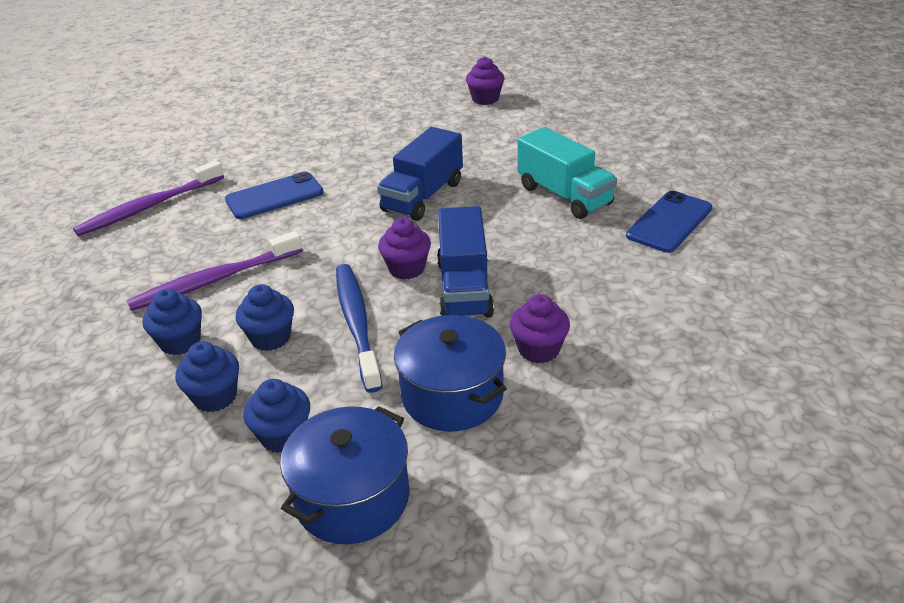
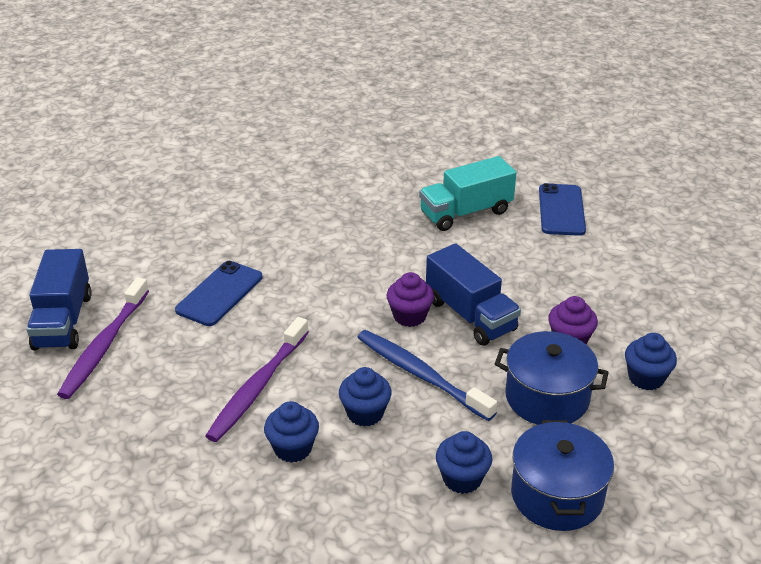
camera: 35 degrees left, 0 degrees up
(215, 397) = (376, 476): blue cupcake -> blue cupcake (646, 378)
(423, 196) = (354, 250): blue truck -> blue truck (63, 321)
(485, 99) = (308, 141): purple cupcake -> none
(564, 195) = (465, 212): turquoise truck -> turquoise truck turned 135 degrees clockwise

